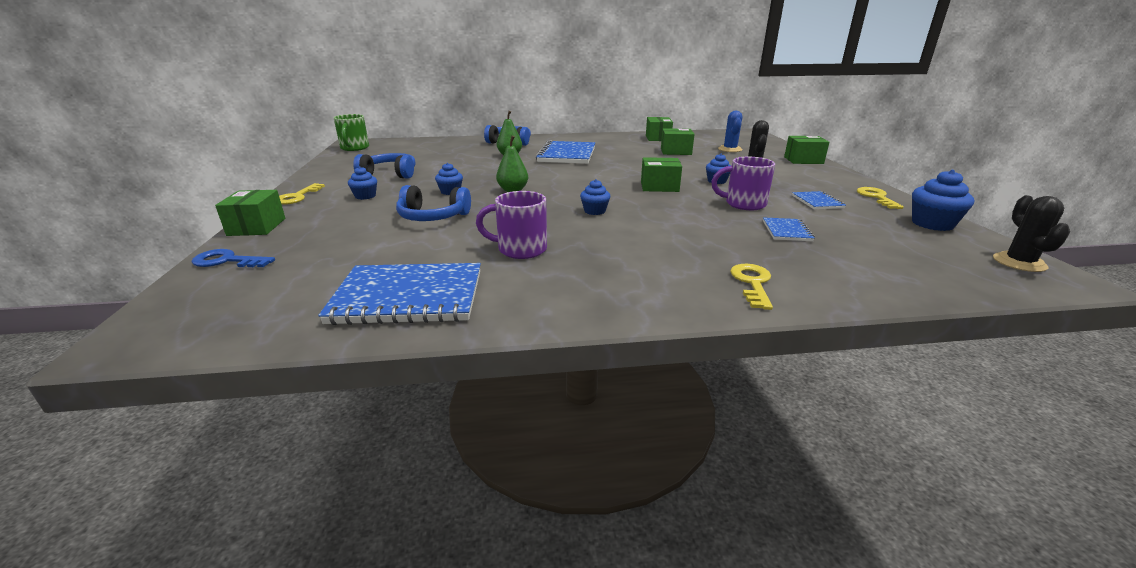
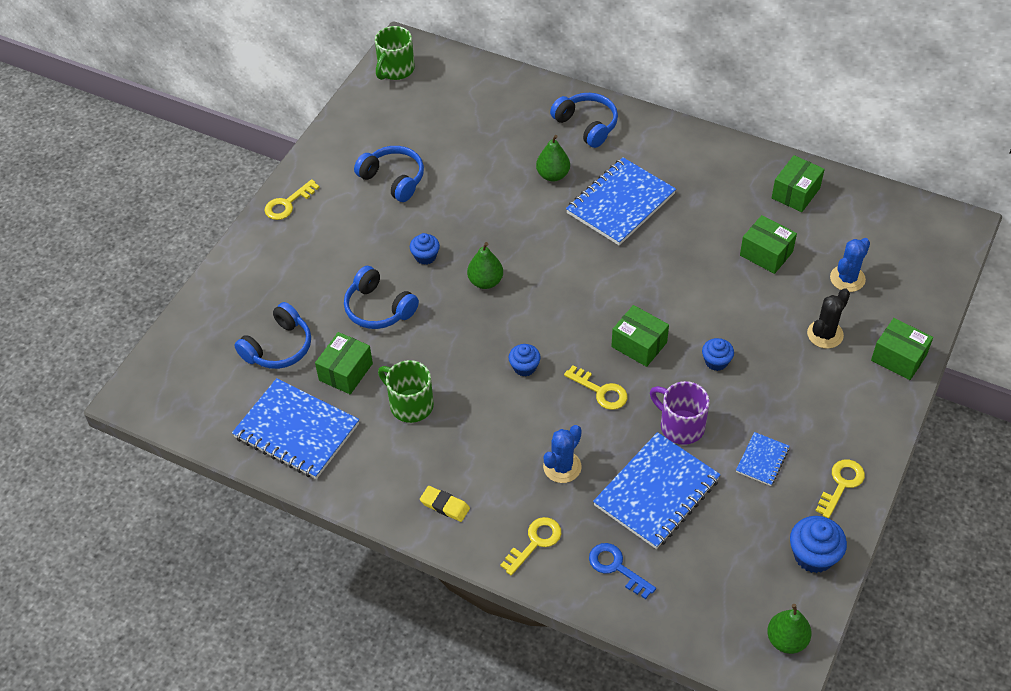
camera: 35 degrees right, 25 degrees up
(228, 261) = (203, 315): blue key -> blue key (616, 567)
(257, 227) = (237, 259): green box -> green box (346, 372)
(341, 256) = (278, 347): none -> blue headphones
(365, 196) = (345, 230): blue cupcake -> none
(520, 249) = (410, 404): purple mug -> green mug
(636, 291) = (445, 505): none -> yellow eraser
(666, 206) = (600, 391): none -> yellow key
(699, 241) = (562, 467): none -> blue cactus
(786, 231) = (656, 492): blue notebook -> blue notebook, size x2.07
(1019, 262) = (786, 640): black cactus -> green pear

